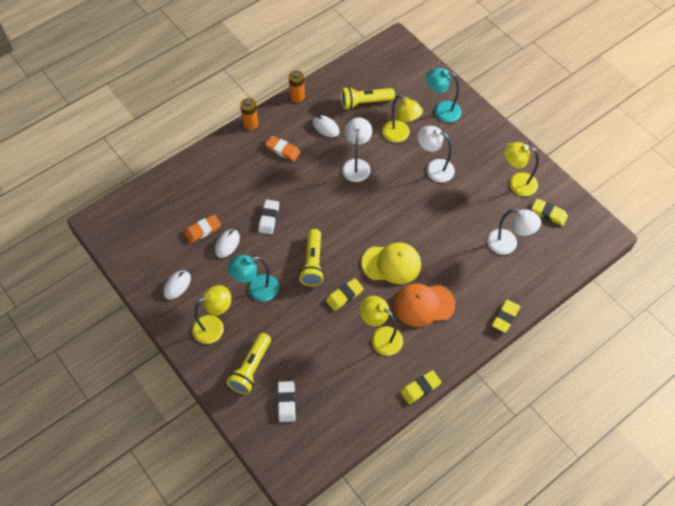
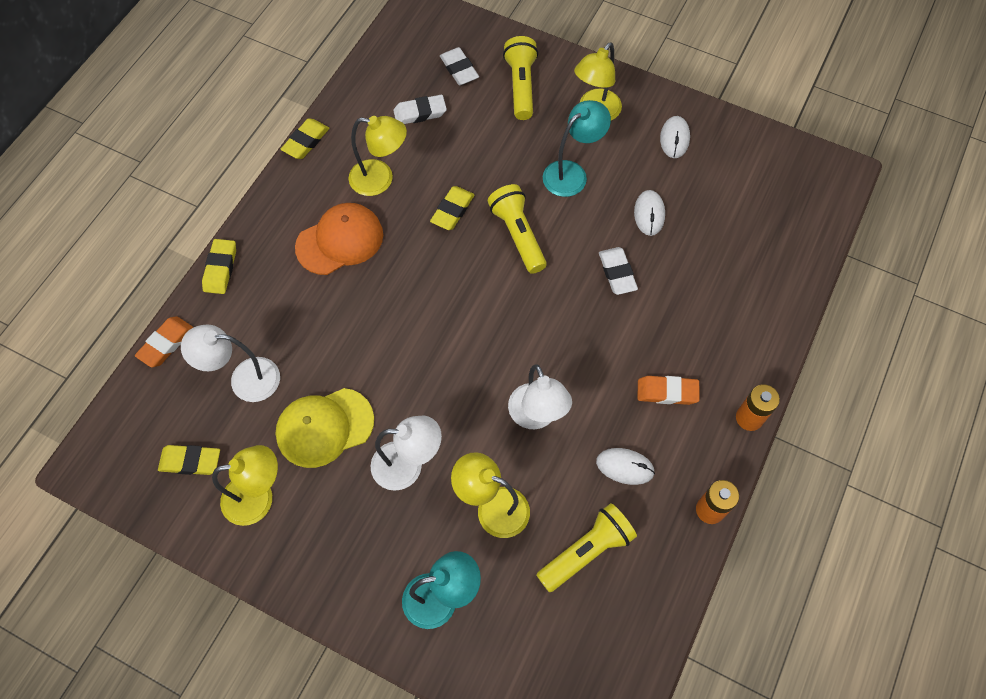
camera: 155 degrees right, 5 degrees up
(203, 230) = (695, 219): orange eraser -> orange eraser (166, 343)
(331, 377) = (420, 113): none -> white eraser
(391, 264) = (408, 278): yellow cap -> yellow cap (324, 427)

